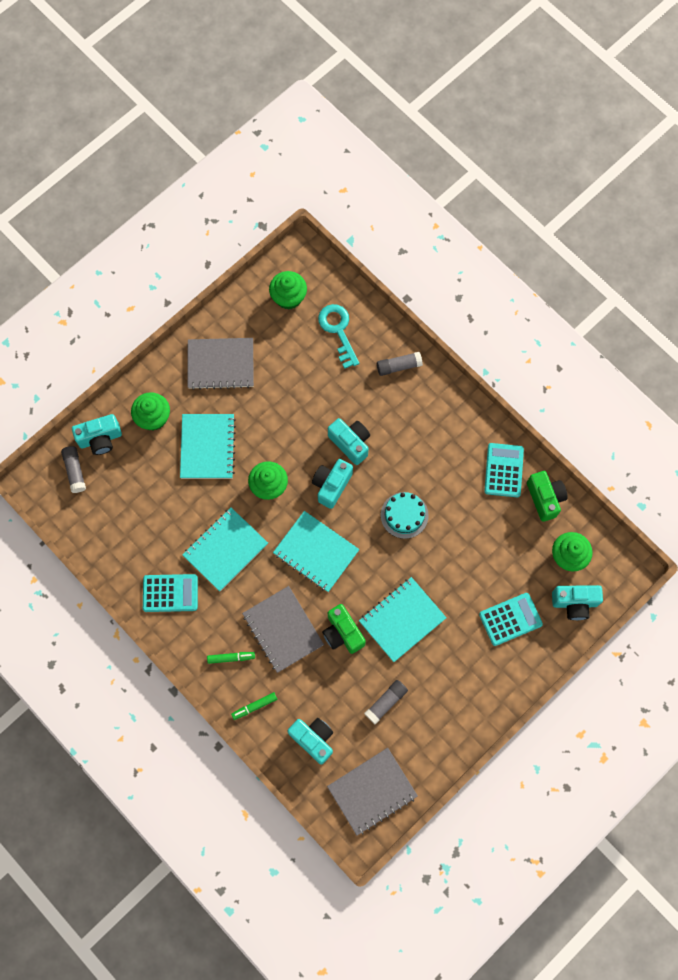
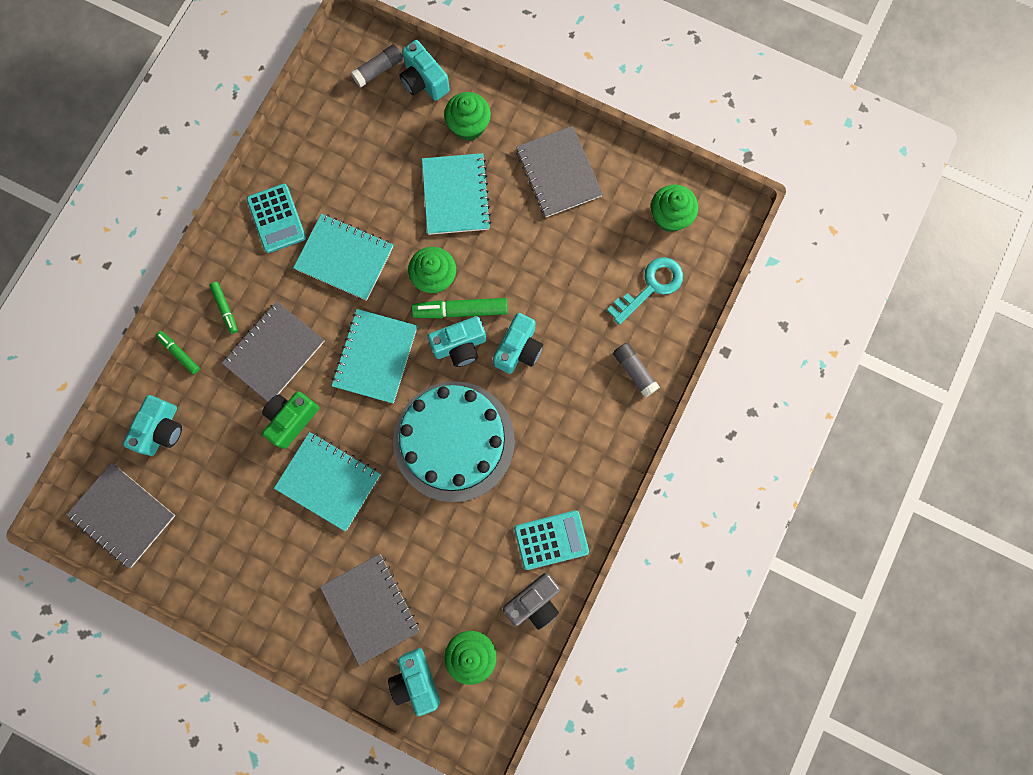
camera: 70 degrees right, 5 degrees up
(207, 447) = (456, 195): turquoise notebook -> turquoise notebook turned 75 degrees counterclockwise
(303, 475) = (460, 310): none -> green marker
(331, 485) = (460, 346): turquoise camera -> turquoise camera turned 150 degrees clockwise
(386, 702) = (227, 496): grey glue stick -> none
(404, 515) = (454, 441): turquoise cake -> turquoise cake, size x2.06
(510, 619) = (370, 608): turquoise calculator -> grey notebook
(545, 498) = (534, 602): green camera -> grey camera

